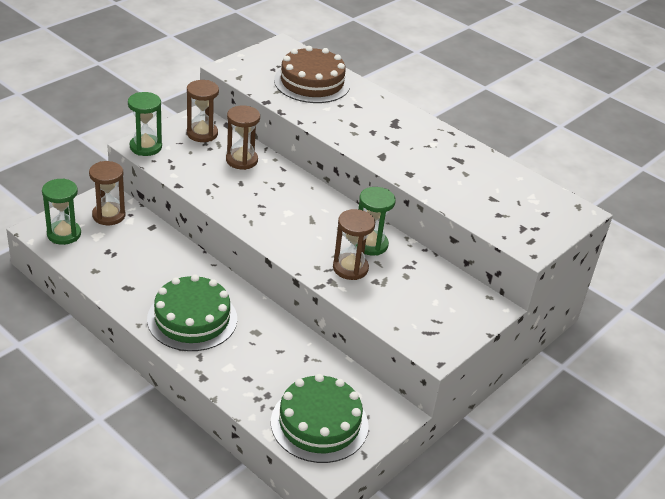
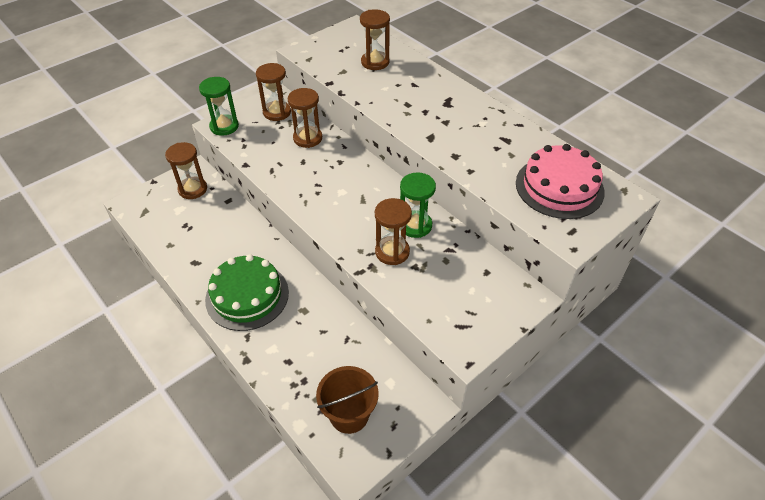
camera: 10 degrees right, 10 degrees up
(64, 234) = (150, 208): green hourglass -> none
(312, 82) = (375, 62): brown cake -> brown hourglass
(319, 423) = (349, 415): green cake -> brown bucket
(515, 203) = (559, 187): none -> pink cake

